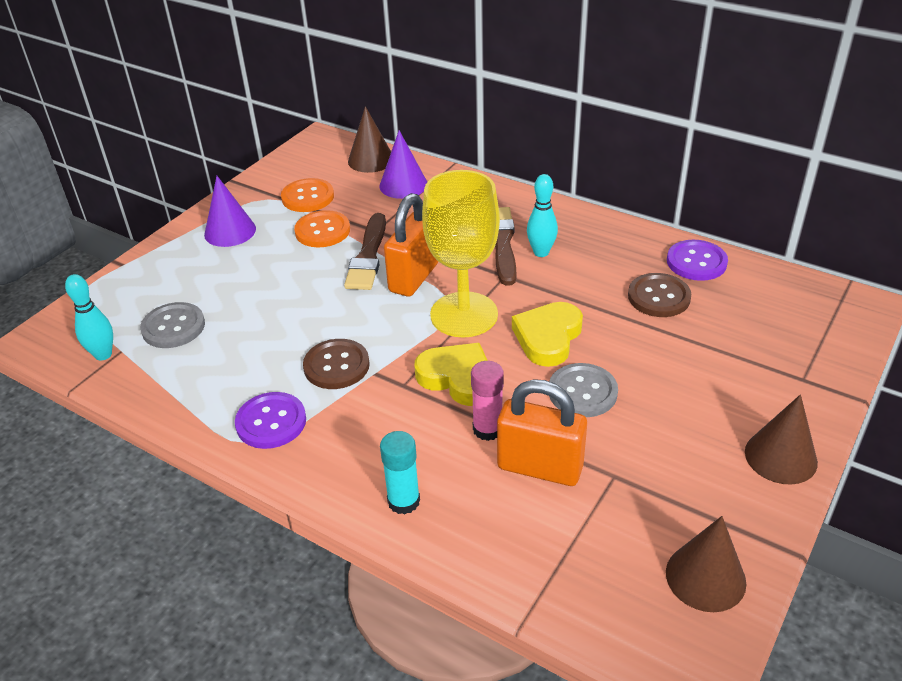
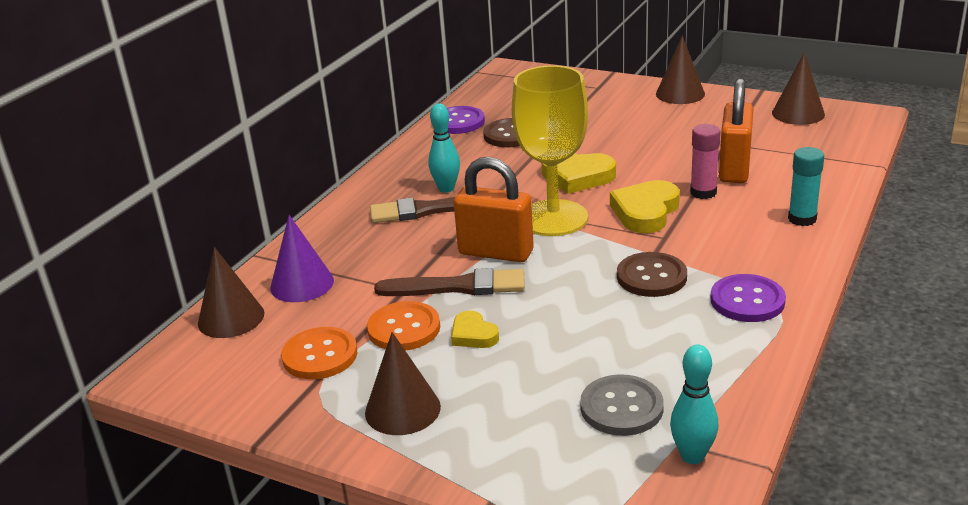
camera: 95 degrees left, 10 degrees down
(230, 231) = (402, 409): purple cone -> brown cone
(298, 262) = (473, 334): none -> yellow heart
(582, 392) = (642, 158): grey button -> none

